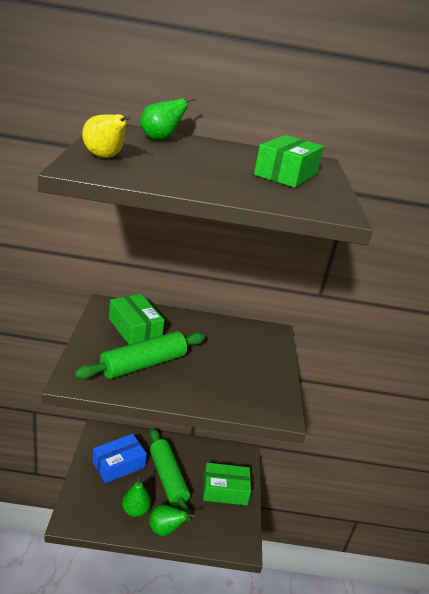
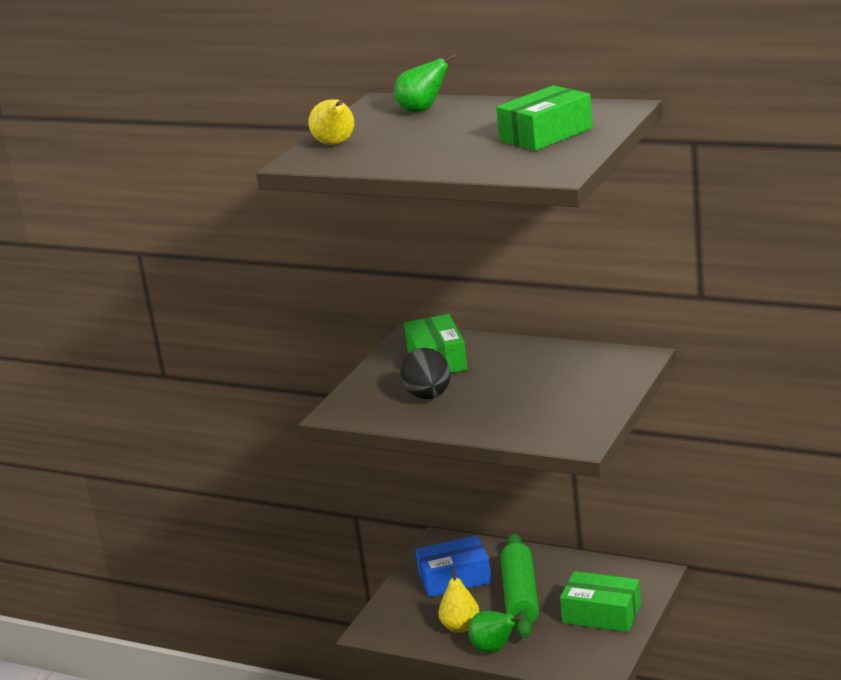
camera: 30 degrees right, 5 degrees down
(135, 510) = (460, 627): green pear -> yellow pear
(143, 364) = (428, 396): green rolling pin -> black egg

